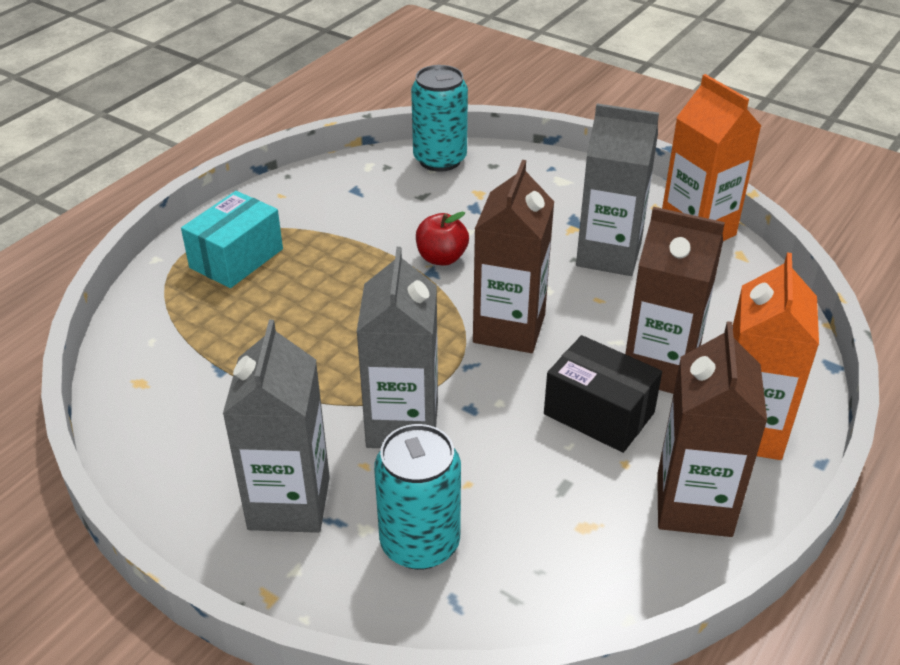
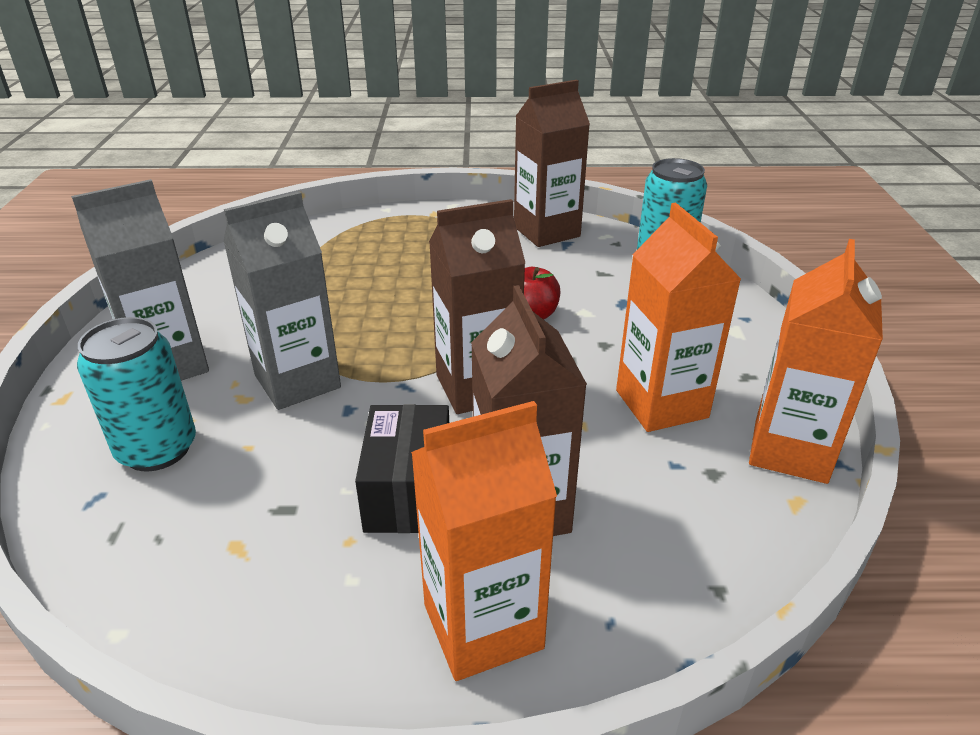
camera: 55 degrees right, 5 degrees down
(236, 258) = (421, 234): turquoise box -> none
(608, 255) = (661, 404): grey carton -> orange carton
(694, 505) = (321, 623): brown carton -> brown carton (546, 232)

